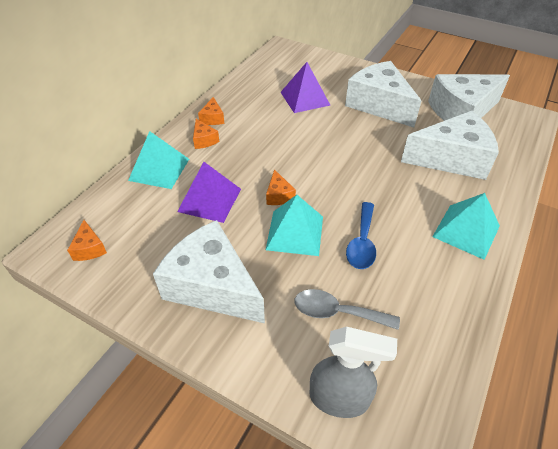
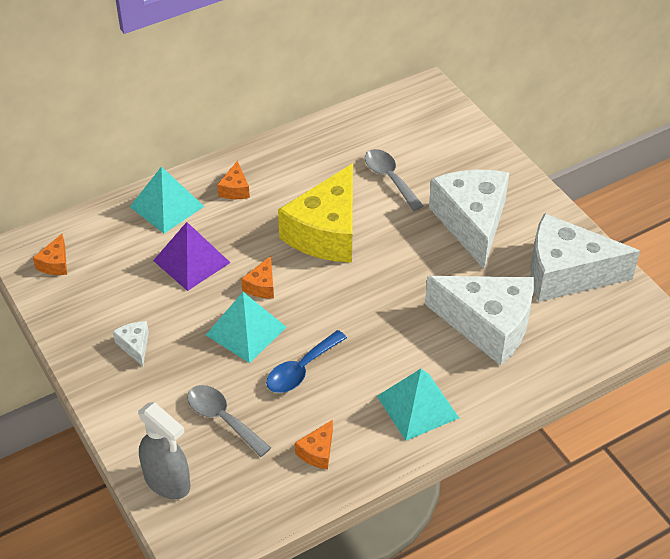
camera: 30 degrees right, 0 degrees up
(212, 118) = (264, 164): orange cheese -> orange cheese (317, 452)
(212, 286) = (135, 346): white cheese -> white cheese, size x0.41
(293, 143) = (326, 232): none -> yellow cheese
(304, 98) = (389, 178): purple pyramid -> grey spoon

